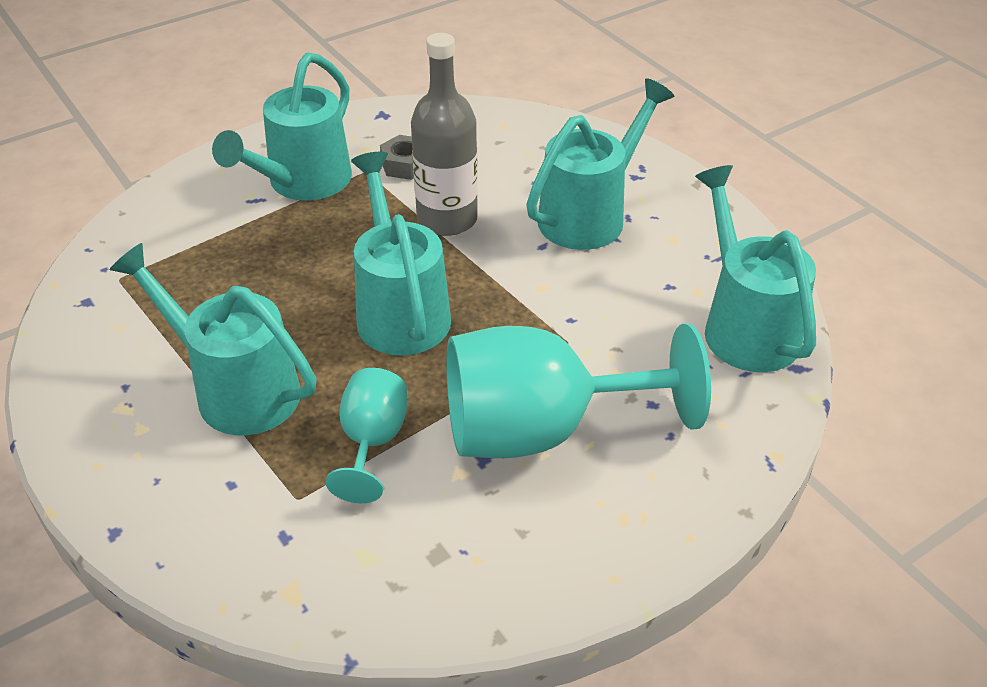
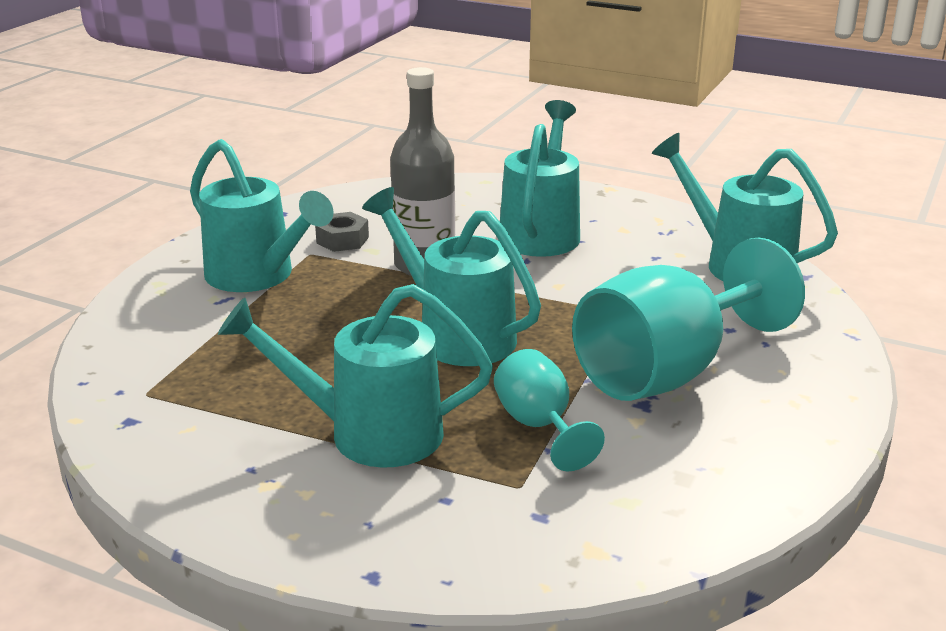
camera: 30 degrees left, 15 degrees down
(302, 183) = (257, 276): turquoise watering can -> turquoise watering can turned 45 degrees counterclockwise

